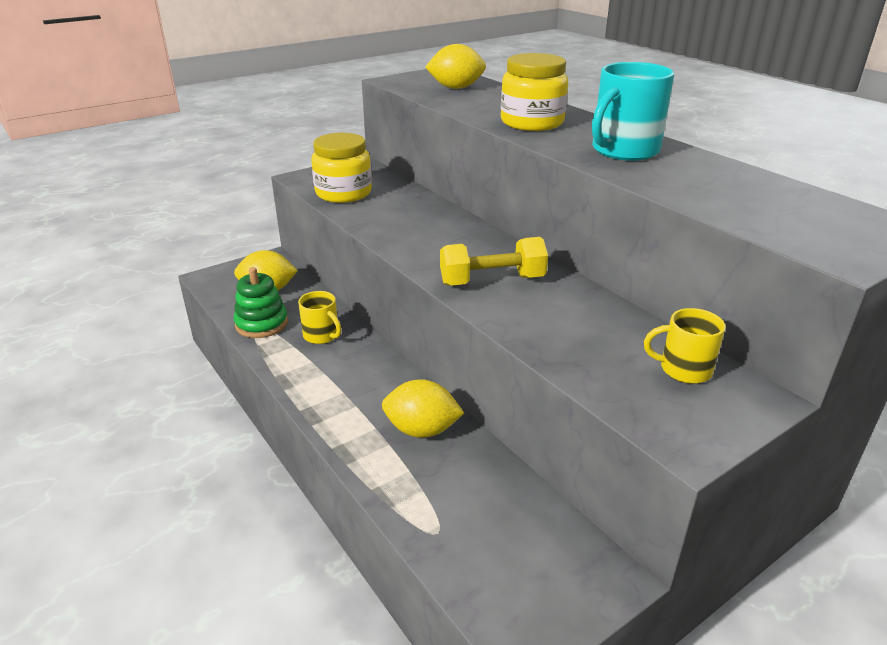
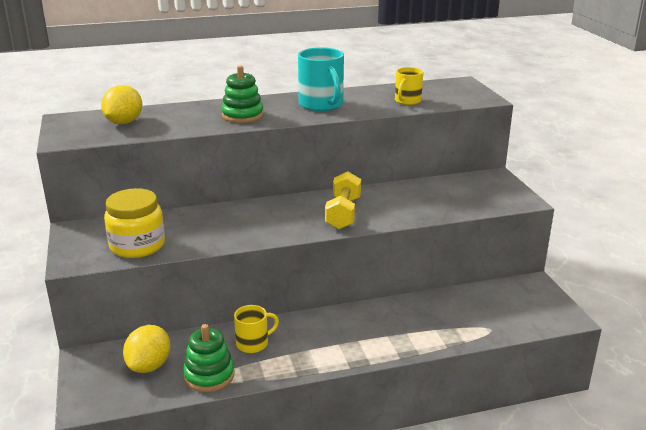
camera: 70 degrees left, 5 degrees down
(422, 430) = (398, 317): yellow lemon -> none
(532, 122) = (242, 115): yellow jar -> green stacking toy
(683, 369) = (466, 185): yellow mug -> yellow mug (407, 101)

